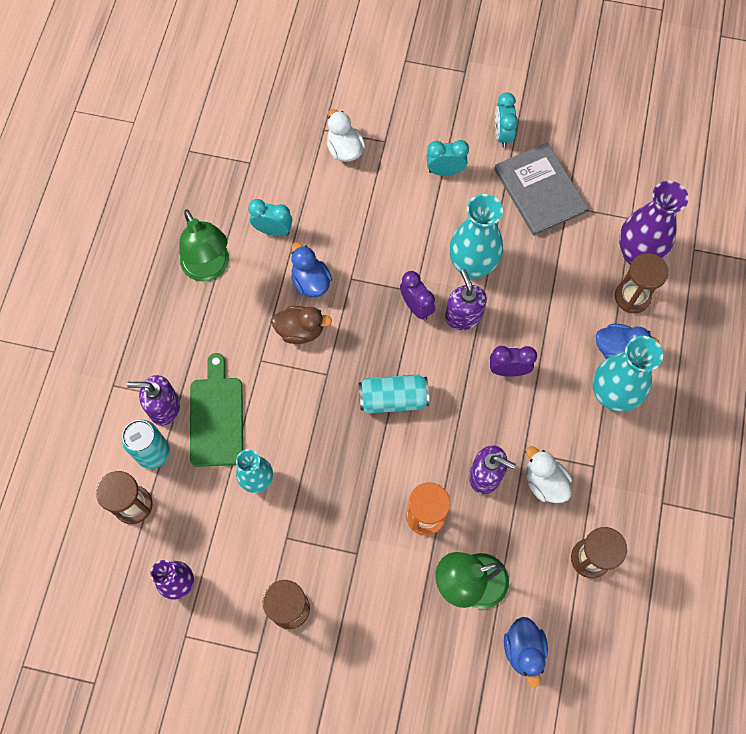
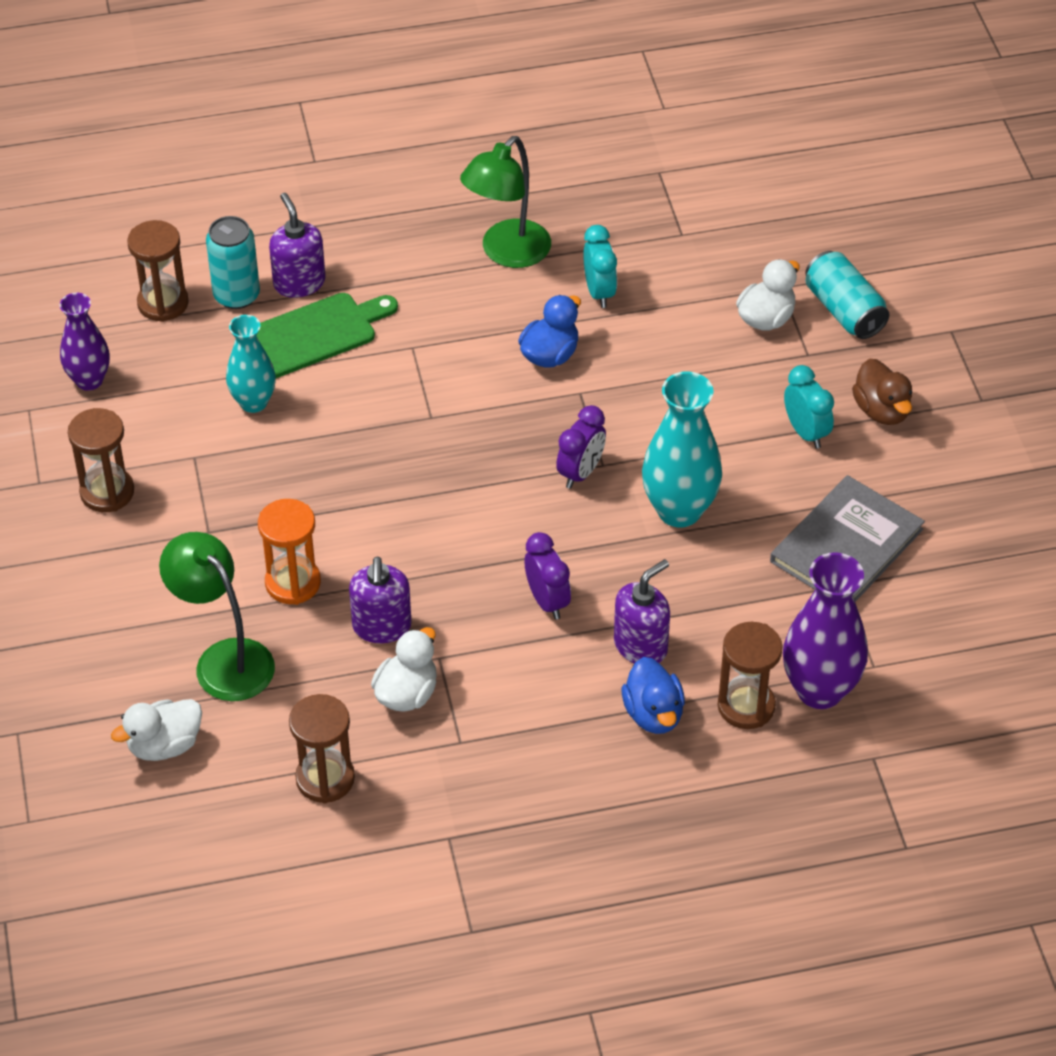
camera: 65 degrees right, 20 degrees down
(300, 330) = (475, 370): brown duck -> brown duck (881, 410)
(393, 399) = (435, 494): turquoise can -> turquoise can (844, 310)
(463, 316) = (598, 526): purple soap dispenser -> purple soap dispenser (641, 646)
(502, 134) = (908, 474): turquoise clock -> none
(523, 650) = (164, 745): blue duck -> white duck
(612, 395) = (578, 729): turquoise vase -> none

